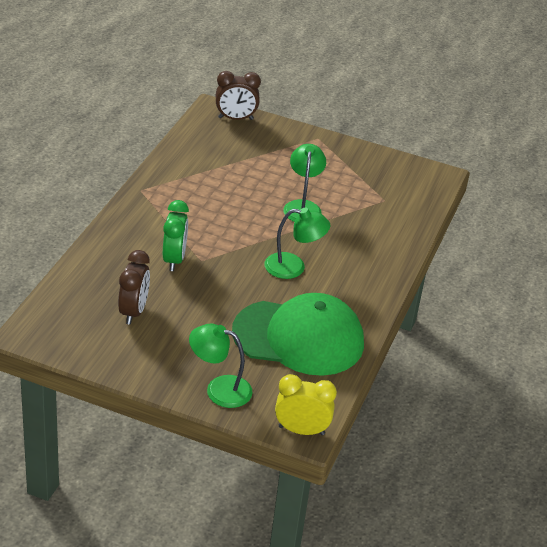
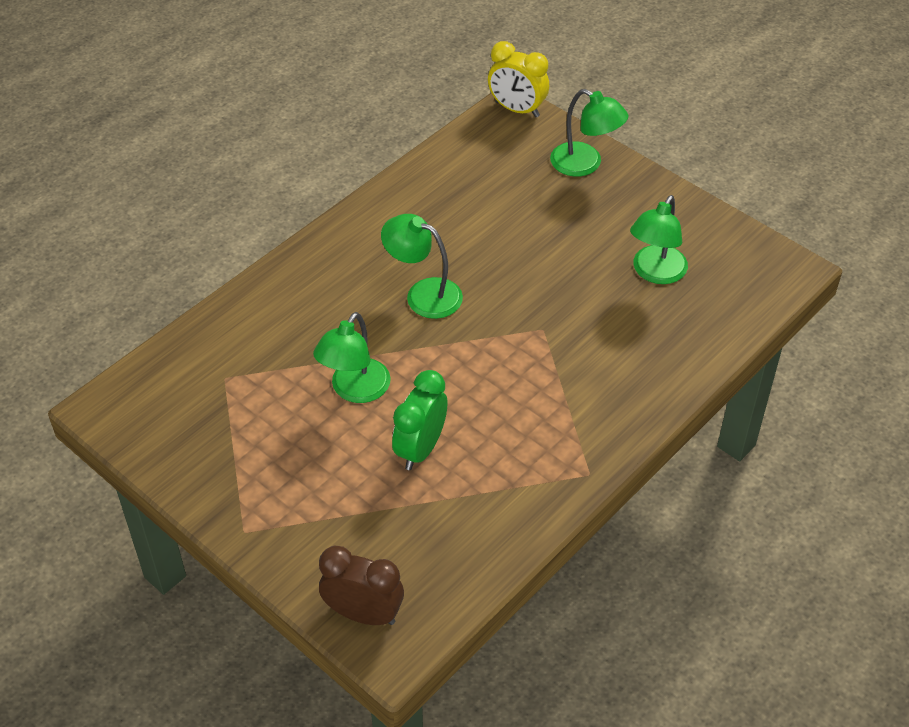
camera: 155 degrees left, 10 degrees up
(133, 311) = (655, 273): brown clock -> green lamp
(174, 259) = (579, 337): green clock -> green clock (420, 449)
(299, 338) = (467, 202): green cap -> none

